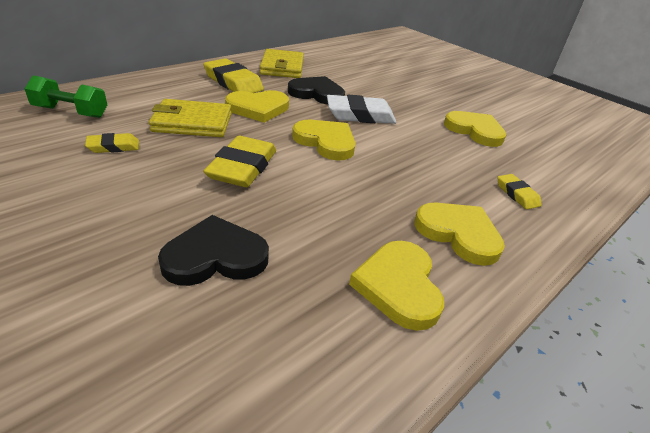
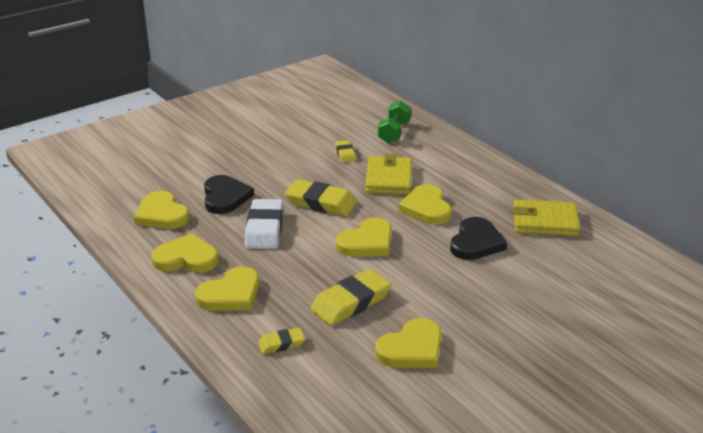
camera: 100 degrees right, 5 degrees down
(233, 82) = (483, 193): yellow eraser -> yellow eraser (351, 302)
(269, 341) = (162, 214): none -> yellow heart
(360, 115) = (429, 267): white eraser -> white eraser (264, 229)

